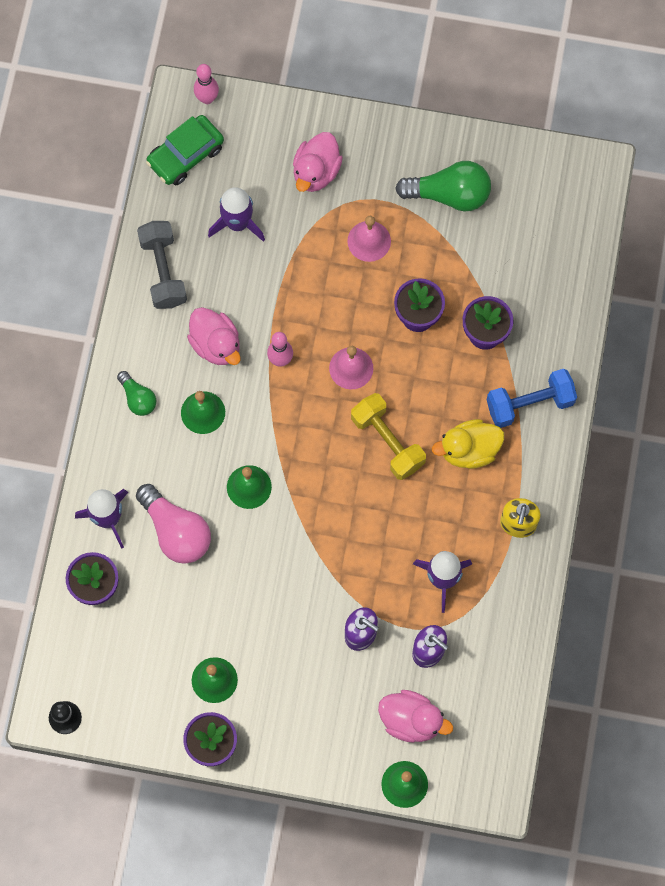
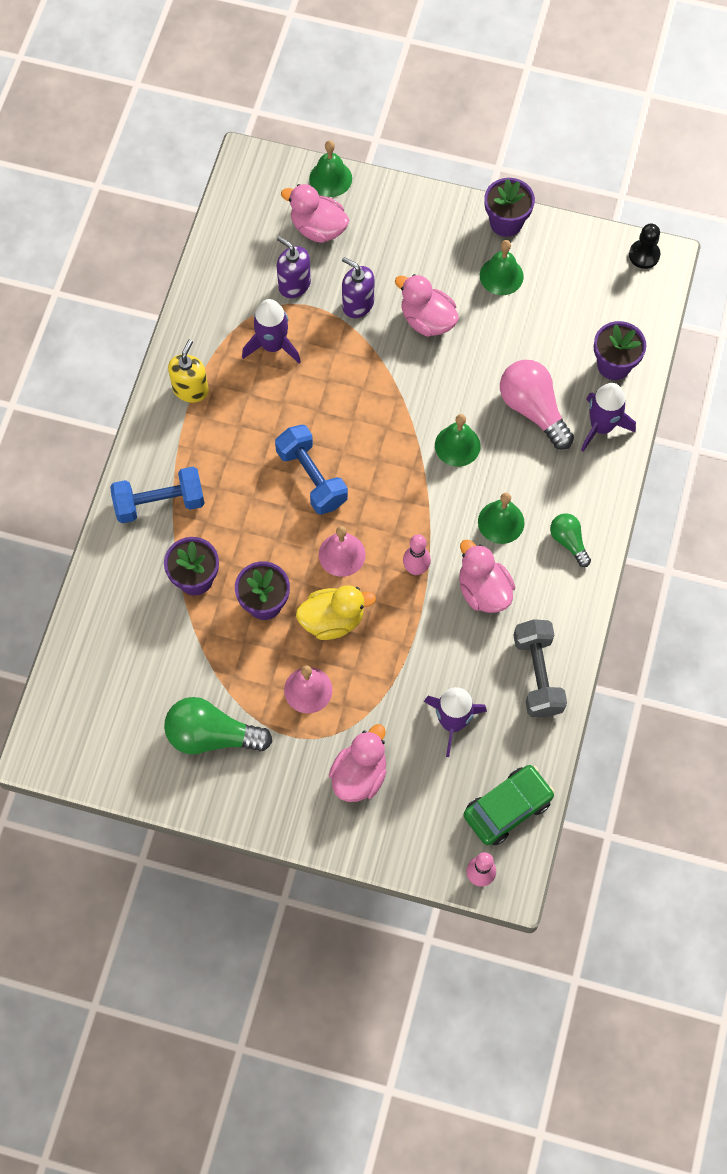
camera: 175 degrees left, 5 degrees down
(288, 621) = (427, 320): none -> pink duck
(387, 441) = (312, 477): yellow dumbbell -> blue dumbbell
(469, 450) = (229, 462): yellow duck -> yellow duck (332, 620)

